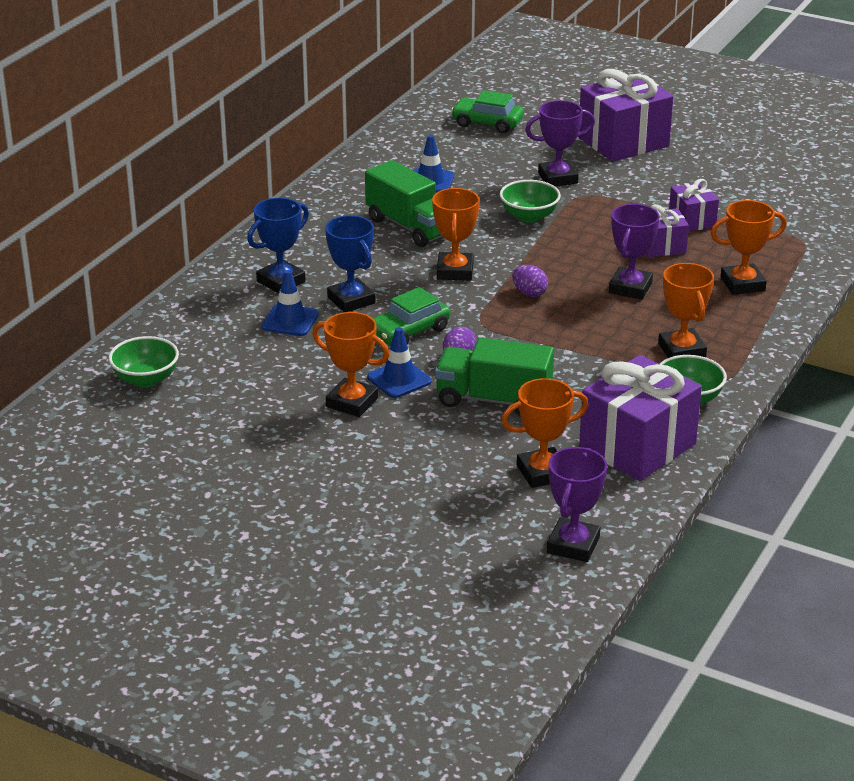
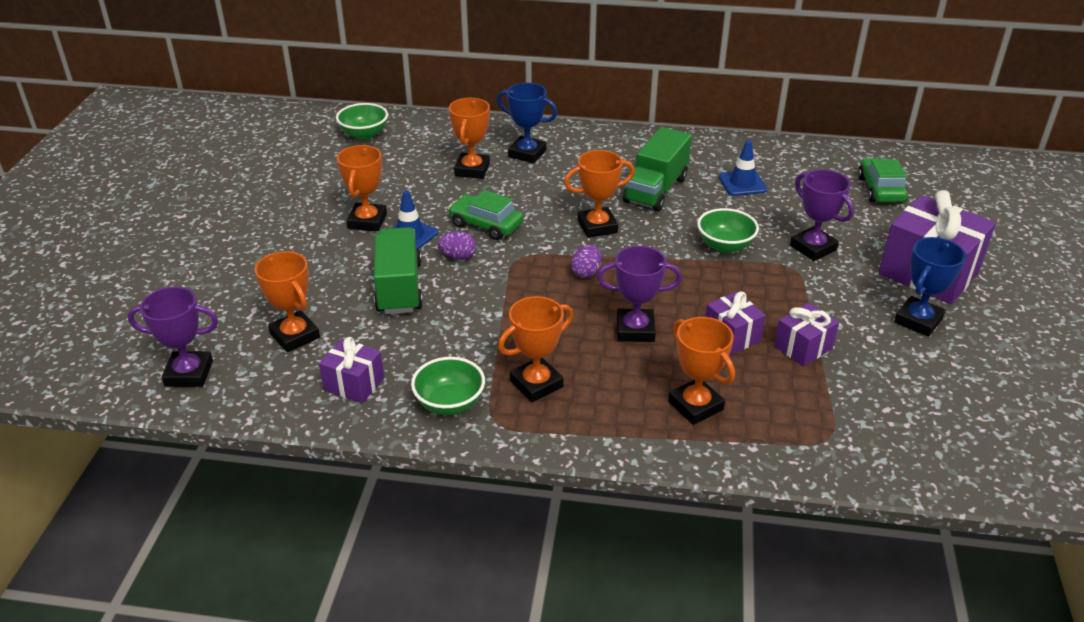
camera: 70 degrees right, 5 degrees up
(290, 321) = (472, 170): blue traffic cone -> orange trophy
(351, 300) = (518, 188): blue trophy -> blue trophy (918, 320)
(637, 446) = (354, 384): purple gift -> purple gift, size x0.53

